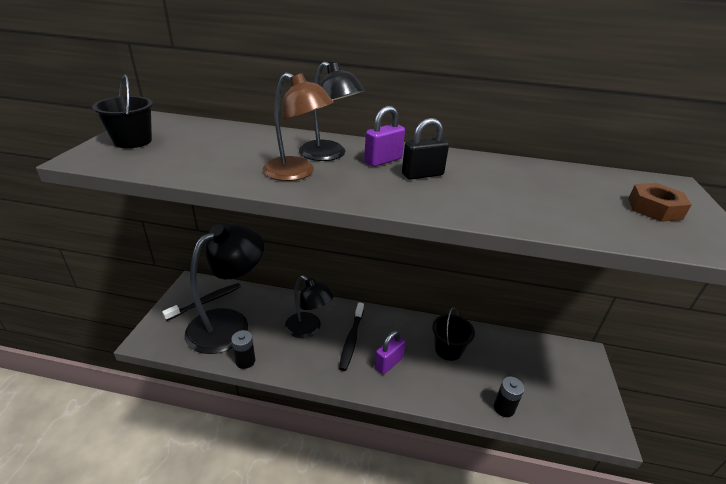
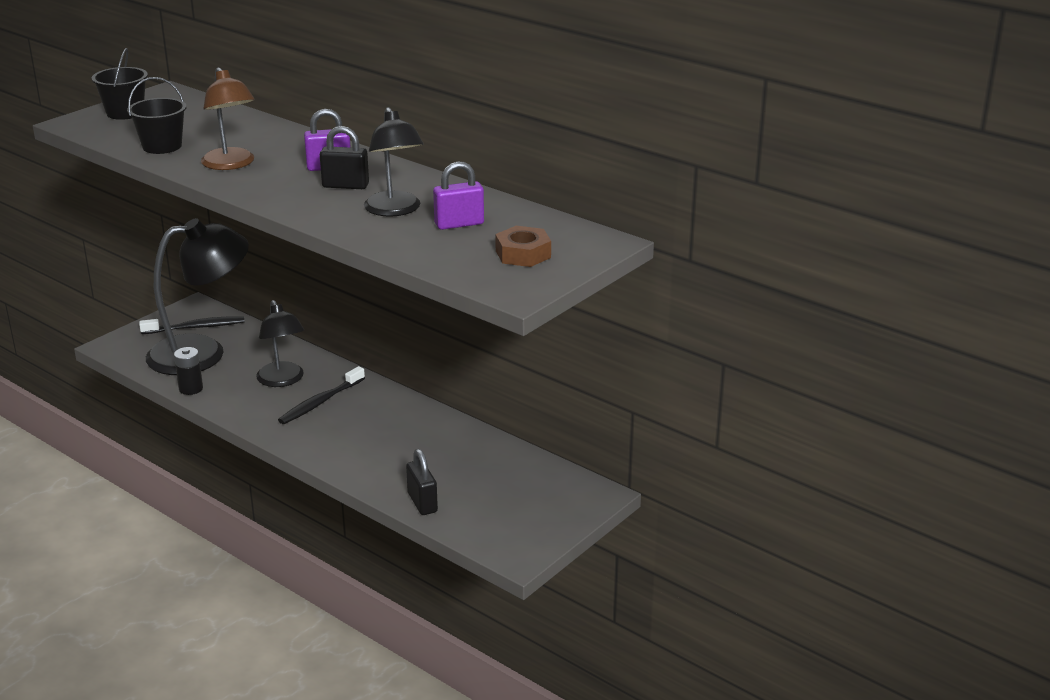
camera: 30 degrees right, 5 degrees down
(329, 155) = (285, 153): black lamp -> black lamp (395, 210)
(388, 363) = (339, 432): purple padlock -> purple padlock (459, 224)
(448, 349) = (423, 441): black bucket -> black bucket (162, 146)
(504, 408) = (422, 502): black battery -> black padlock

